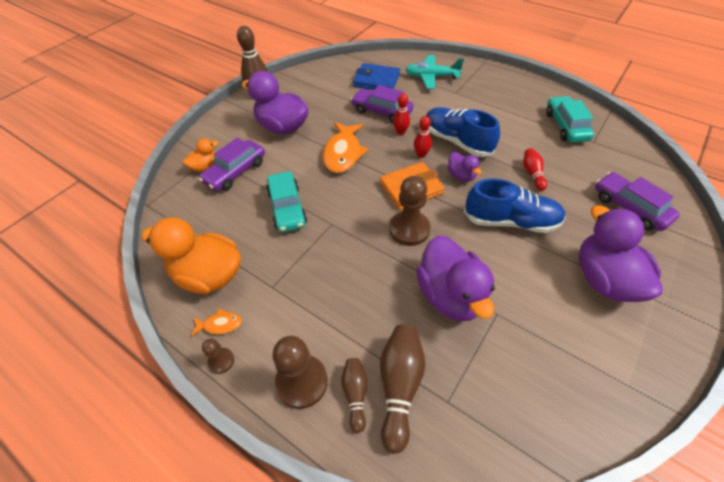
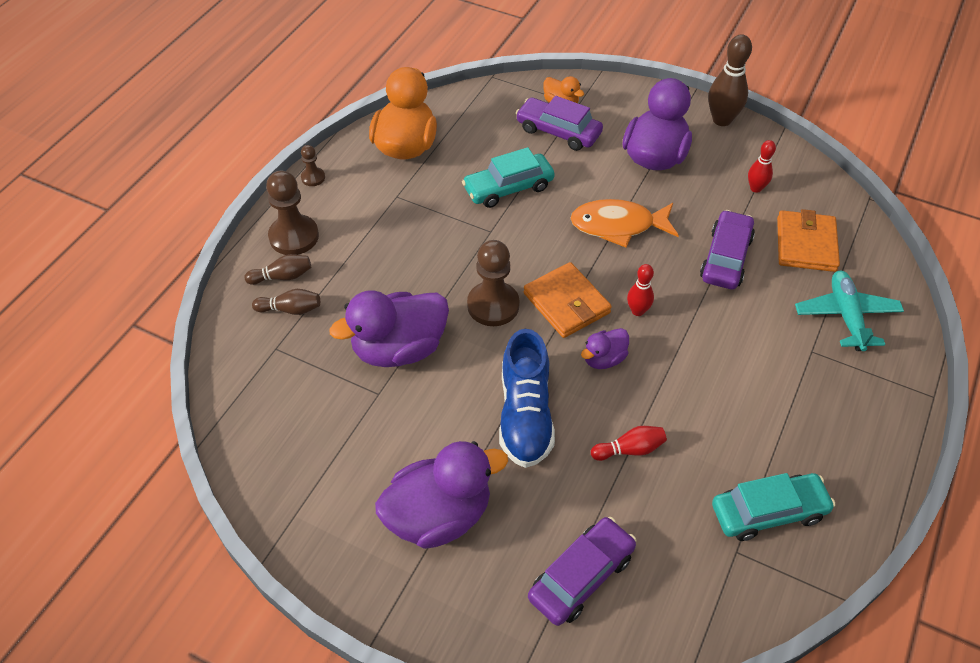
camera: 80 degrees right, 0 degrees up
(220, 324) = (350, 168): orange fish -> none
(376, 80) = (806, 244): blue wallet -> orange wallet
(399, 386) = (290, 309): brown bowling pin -> brown bowling pin, size x0.58
(400, 132) = (682, 284): red bowling pin -> red bowling pin (756, 188)
(457, 141) = (680, 353): blue shoe -> none

